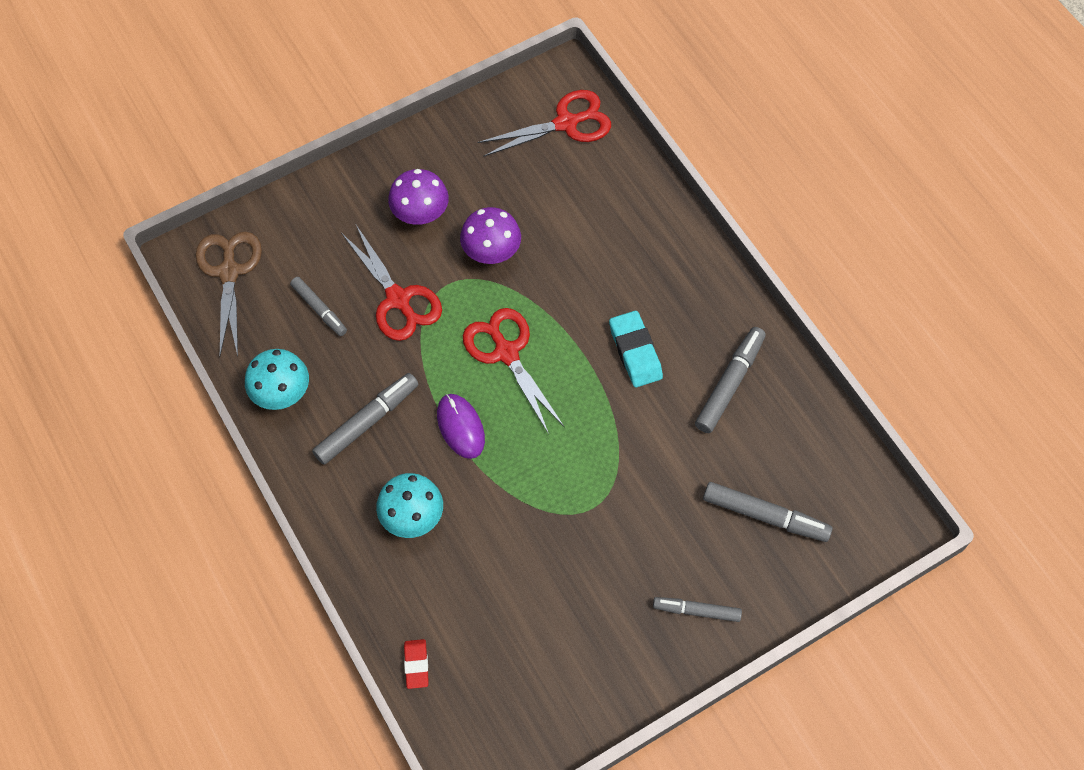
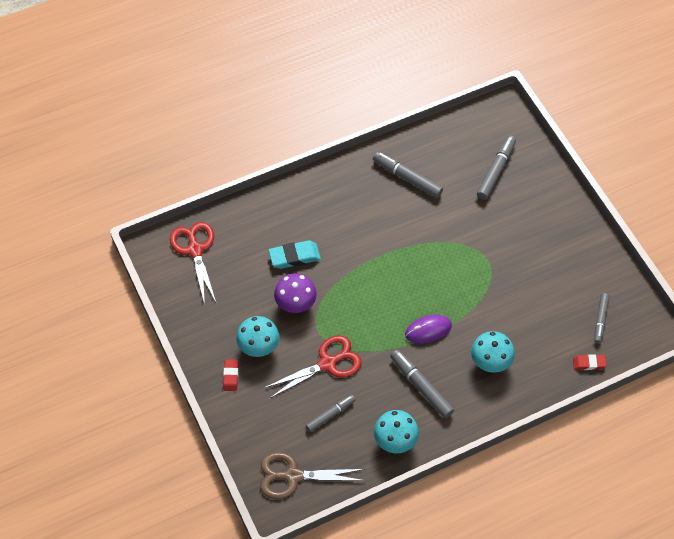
camera: 85 degrees left, 5 degrees down
(373, 186) = (231, 376): none -> red eraser
(420, 214) = (258, 346): purple mushroom -> turquoise mushroom
(506, 353) = (375, 300): red scissors -> none
(635, 352) = (380, 226): turquoise eraser -> turquoise eraser (294, 257)
(696, 611) = (555, 212): grey marker -> grey marker (600, 320)

